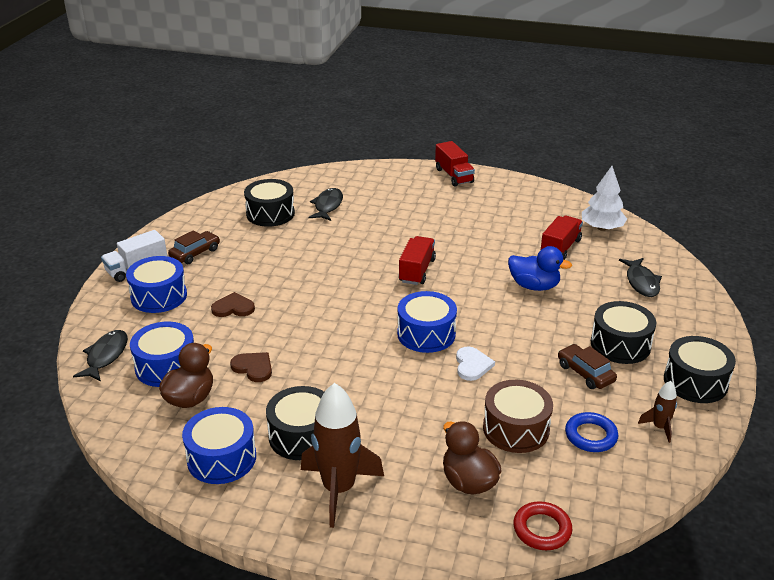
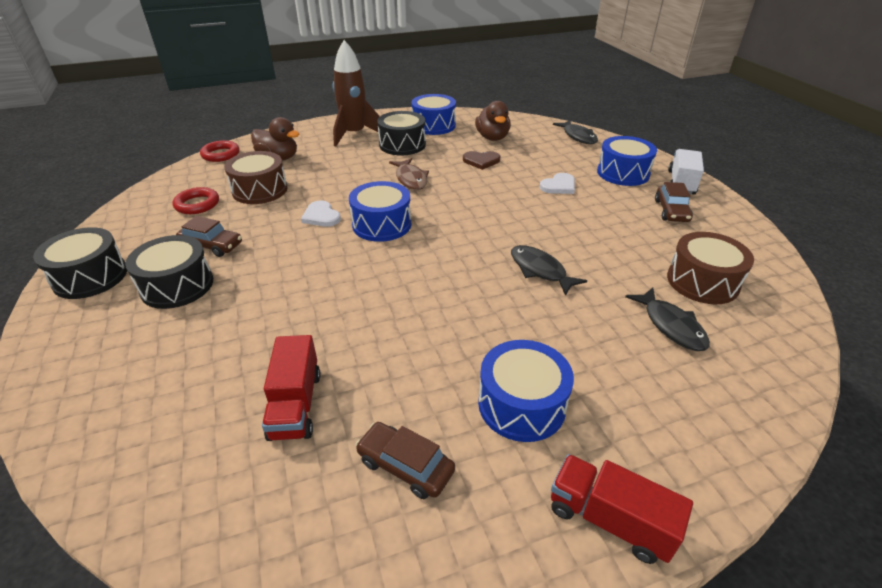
camera: 145 degrees right, 5 degrees up
(166, 366) = (534, 144): blue drum -> blue drum (521, 404)
(233, 308) = (559, 186): brown heart -> white heart
(270, 214) = (702, 282): black drum -> brown drum
(350, 375) = (410, 179): none -> brown fish
(417, 271) = (454, 281): red truck -> none
(520, 212) = (405, 466): none -> brown car
(534, 286) = (304, 319): blue duck -> none
(591, 436) = (197, 204): blue ring -> red ring
(602, 228) = (235, 501): white tree -> none
(641, 282) = (150, 391): black fish -> black fish (540, 270)
(659, 427) = (135, 228): brown rocket -> none

